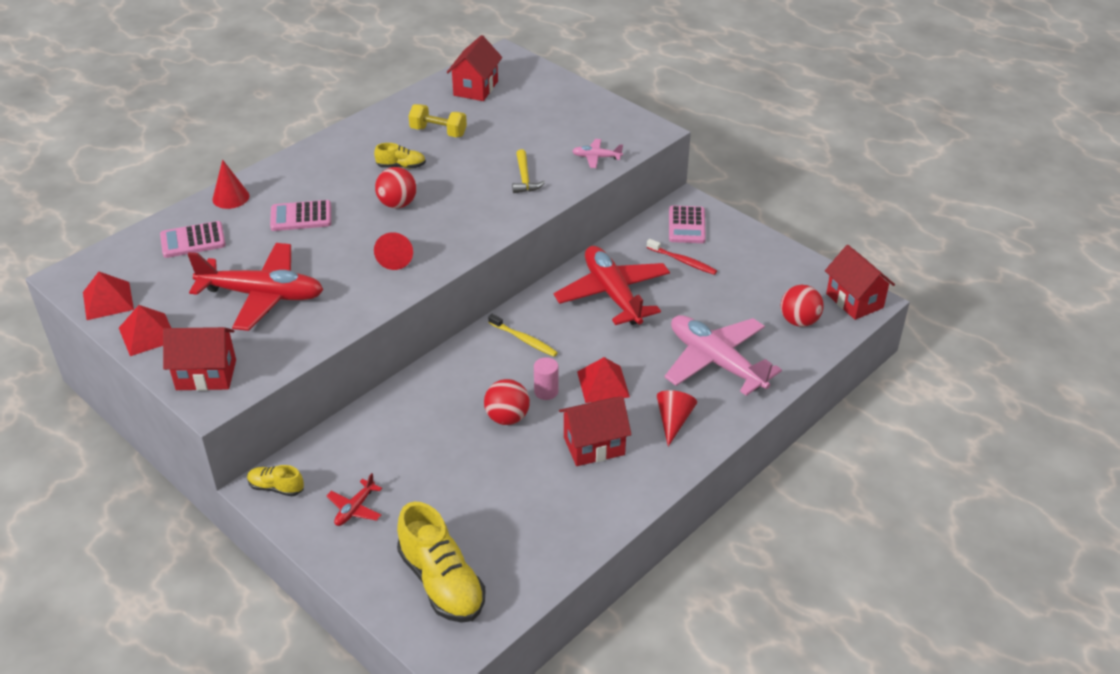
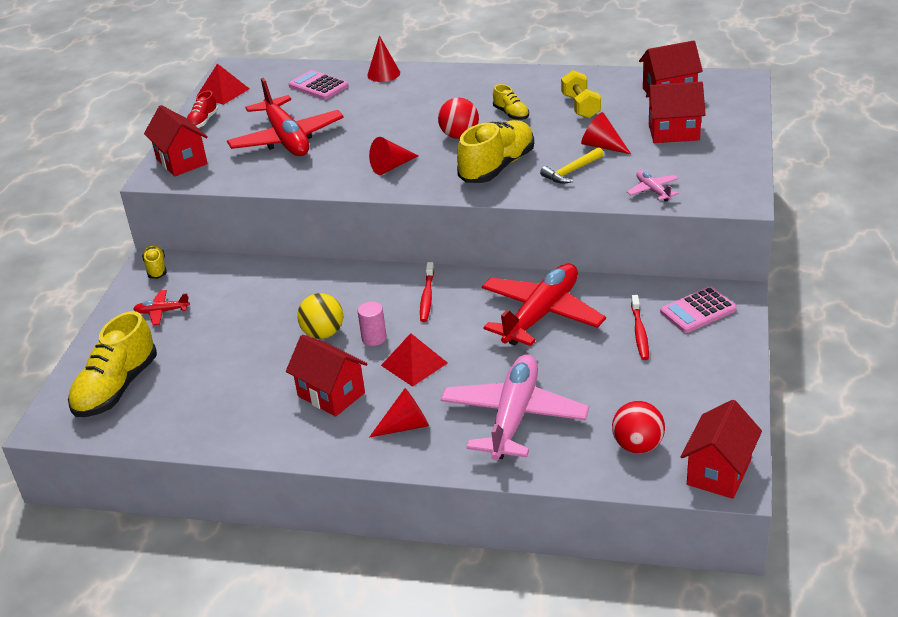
camera: 60 degrees right, 5 degrees down
(147, 334) = (203, 121): red pyramid -> red shoe
(301, 217) = (394, 108): pink calculator -> none
(471, 207) = (497, 167): none -> yellow shoe
(507, 417) = (323, 333): red ball -> yellow ball
(508, 149) = (602, 146): none -> red cone
(524, 340) = (427, 297): yellow toothbrush -> red toothbrush
(533, 113) = (673, 132): none -> red house

